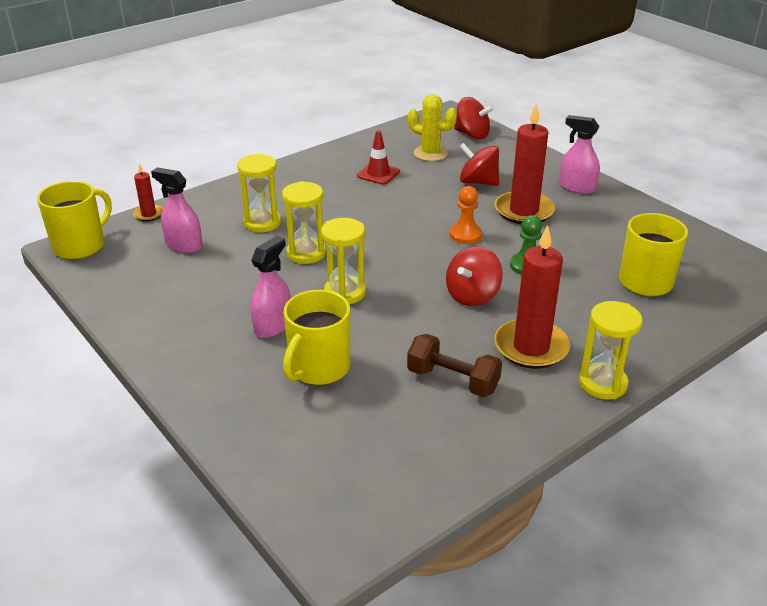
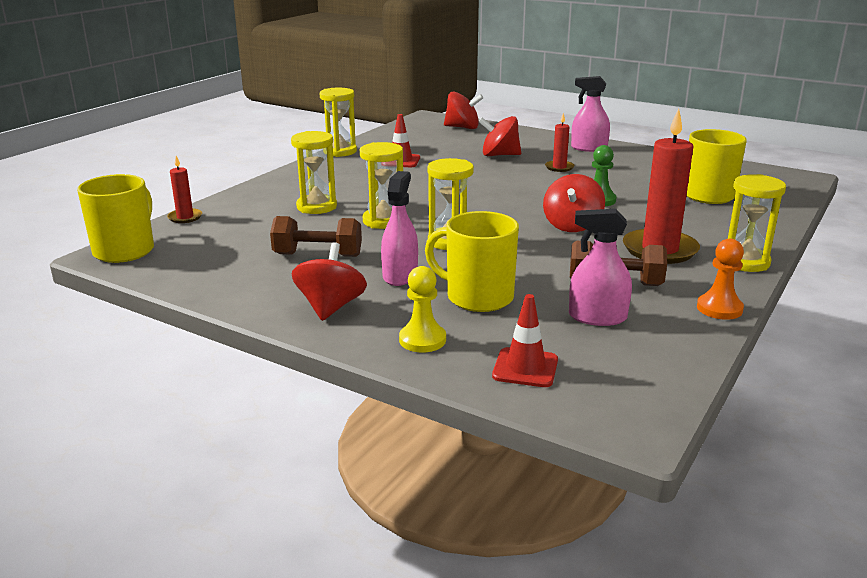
camera: 20 degrees left, 10 degrees down
(184, 245) = (246, 234): pink spray bottle -> pink spray bottle (597, 317)
(192, 350) = (331, 307): none -> red spinning top
(223, 285) = (318, 255): none -> brown dumbbell
(237, 406) = (422, 340): none -> yellow pawn
(296, 461) = (525, 368): none -> red traffic cone
(318, 368) = (478, 297): yellow mug -> yellow mug turned 105 degrees clockwise
(332, 150) = (340, 151): none -> yellow hourglass
(430, 153) = (437, 143): yellow cactus -> none
(465, 235) = (524, 189): orange pawn -> orange pawn (719, 308)
(524, 211) = (559, 167): red candle -> red candle, size x0.50

